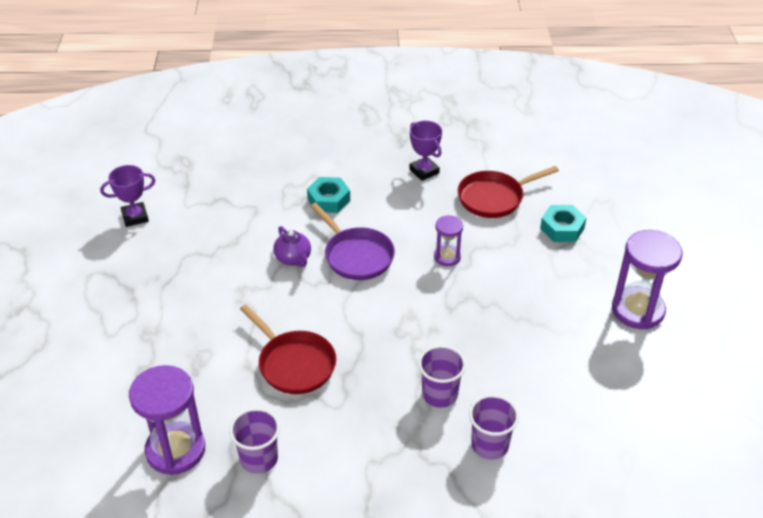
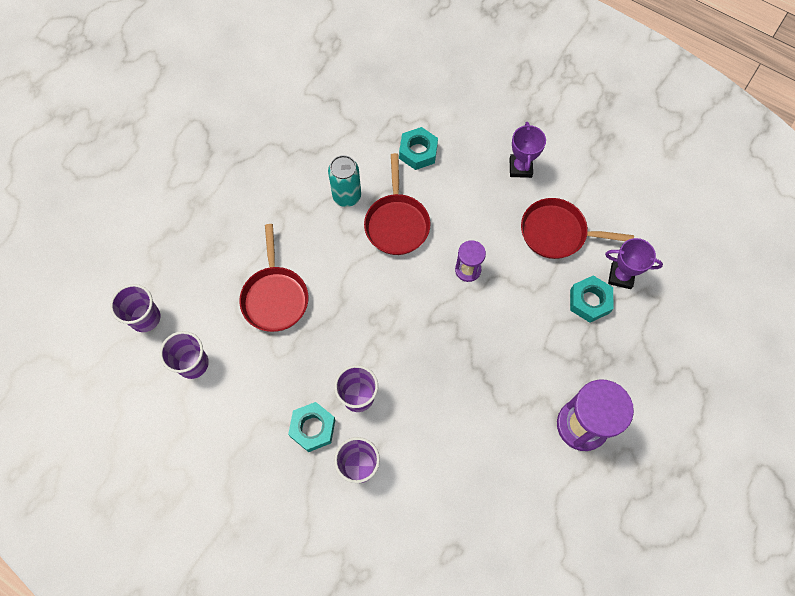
camera: 35 degrees right, 25 degrees up
(135, 217) = (260, 81): purple trophy -> purple trophy (621, 276)
(175, 450) = (145, 318): purple hourglass -> purple cup
(293, 259) = (347, 196): purple teapot -> turquoise can
(356, 255) = (397, 223): purple pan -> red pan
(421, 442) = (312, 428): none -> turquoise nut

